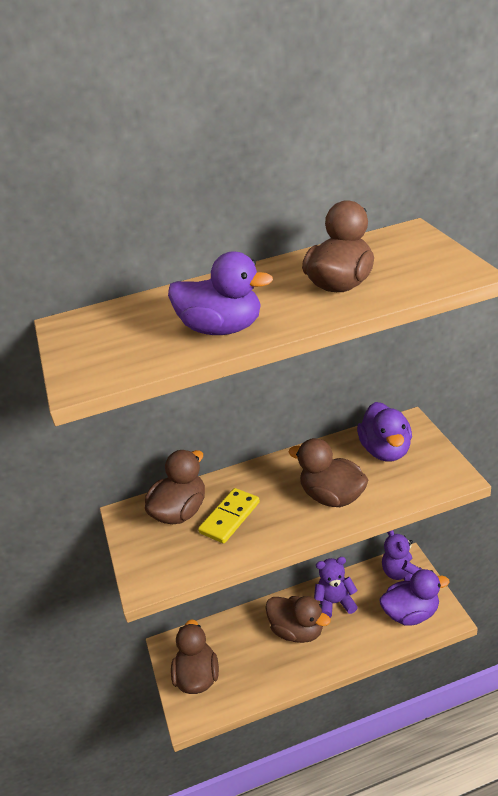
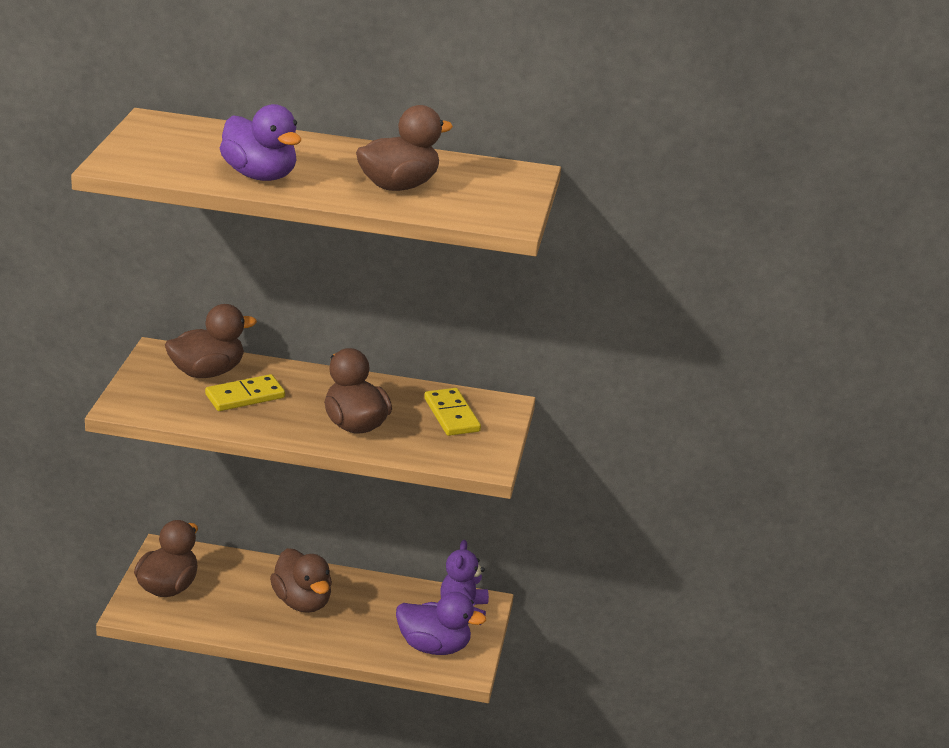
camera: 20 degrees right, 5 degrees down
(335, 603) = (366, 599): purple teddy bear -> none
(386, 450) = (451, 415): purple duck -> yellow domino

